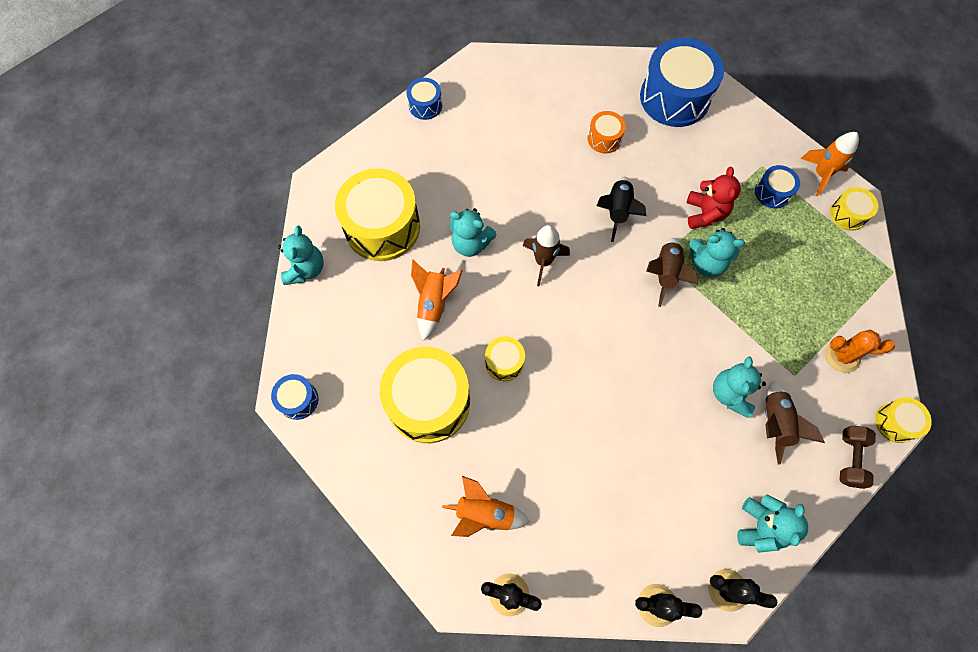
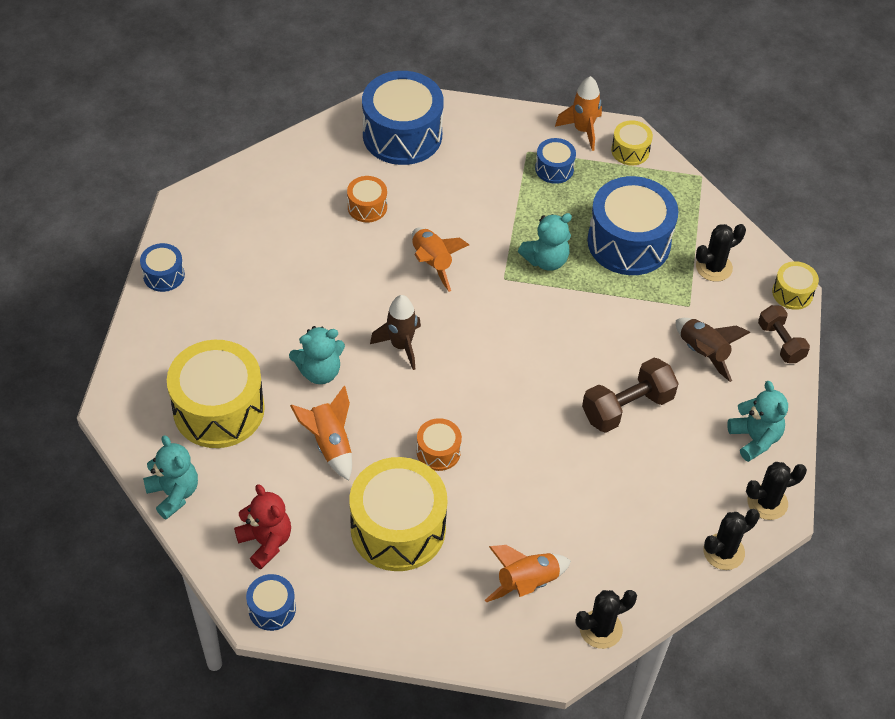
camera: 40 degrees left, 15 degrees down
(504, 362) = (438, 451): yellow drum -> orange drum
(617, 211) = (432, 263): black rocket -> orange rocket
(665, 273) = (518, 290): brown rocket -> none
(675, 426) = (627, 407): none -> brown dumbbell
(705, 213) = (511, 220): red teddy bear -> red teddy bear (266, 542)
(730, 394) = (650, 353): turquoise teddy bear -> none
(786, 290) = (629, 242): none -> blue drum
(842, 356) = (714, 267): orange cactus -> black cactus

